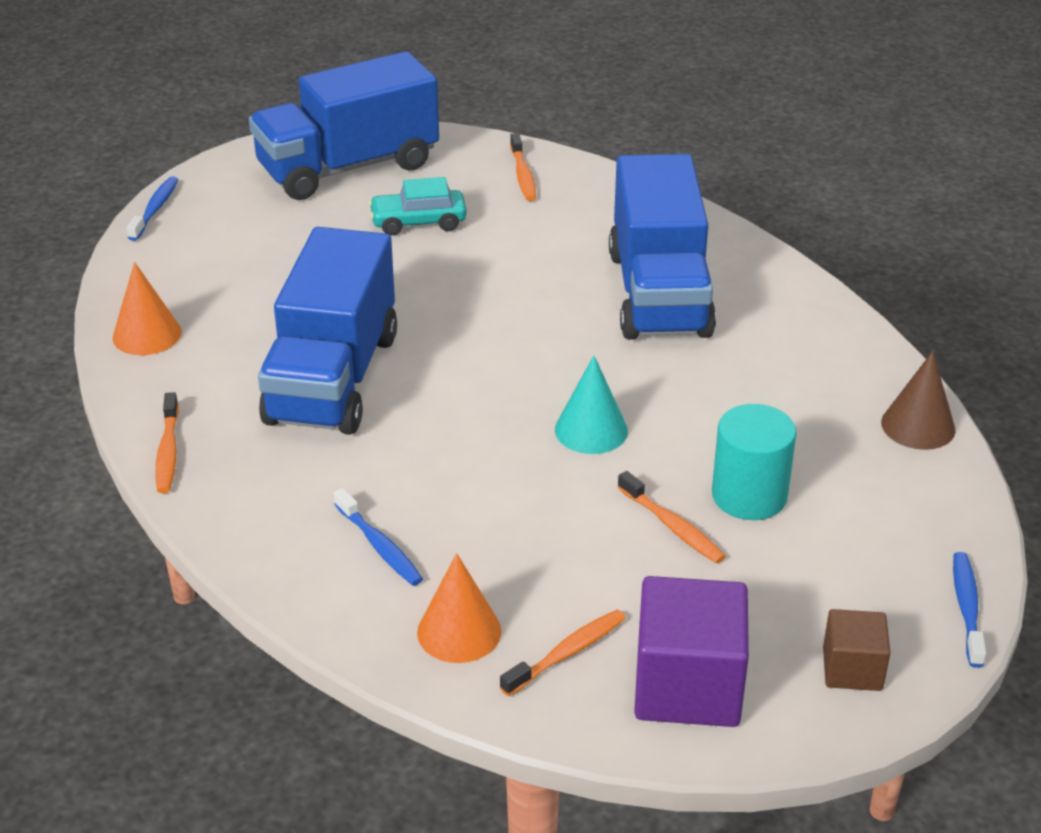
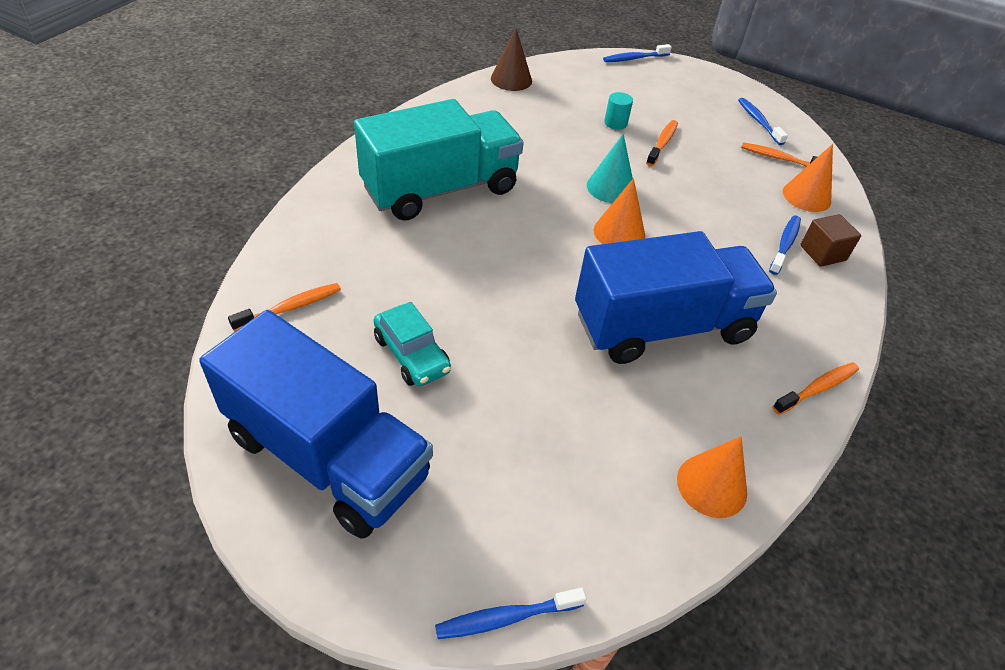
camera: 120 degrees left, 10 degrees up
(498, 404) = (619, 233): none -> orange cone
(659, 293) = (440, 189): blue truck -> turquoise truck
(687, 686) = (758, 121): purple cube -> blue toothbrush
(749, 496) = (615, 123): turquoise cylinder -> turquoise cylinder, size x0.54
(852, 669) = (701, 82): brown cube -> brown cube (822, 253)

